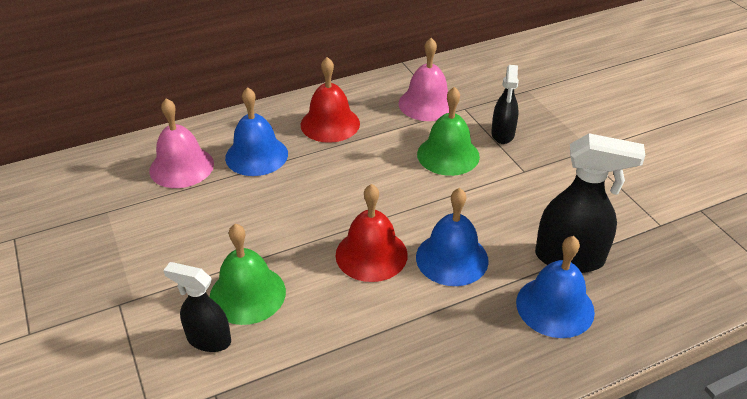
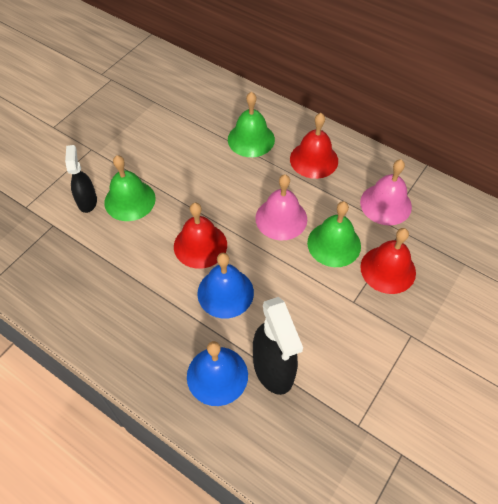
camera: 60 degrees right, 15 degrees up
(181, 167) = (214, 110): pink bell -> pink bell (281, 218)
(256, 155) = (251, 139): blue bell -> green bell
(502, 134) = (388, 269): black spray bottle -> red bell

